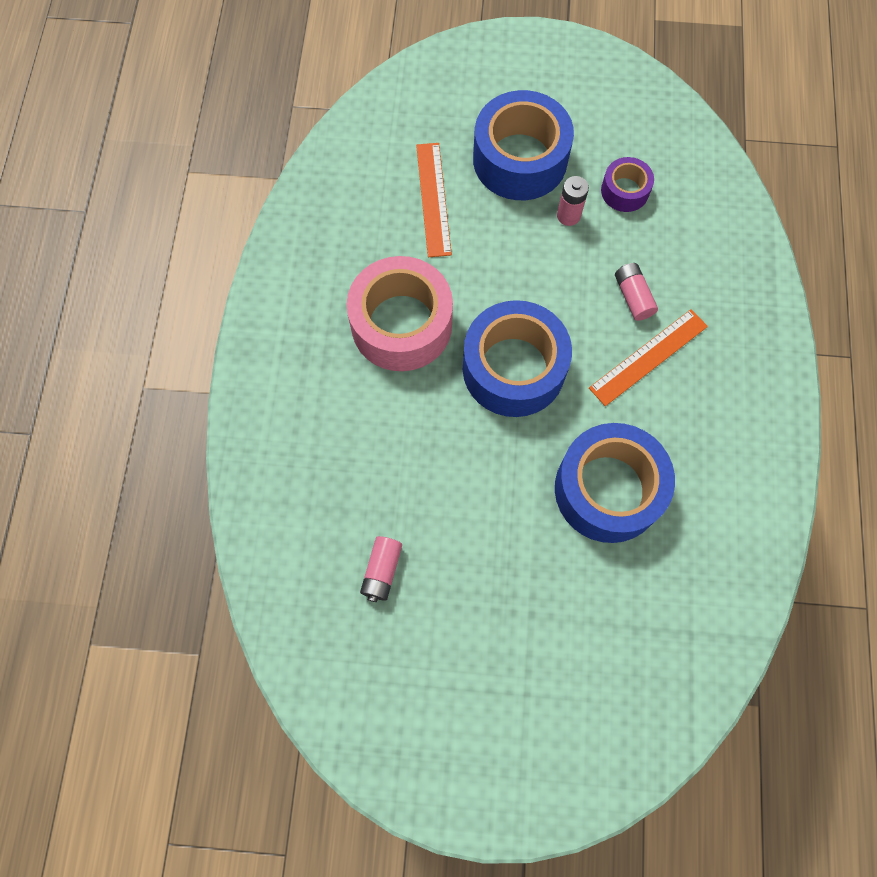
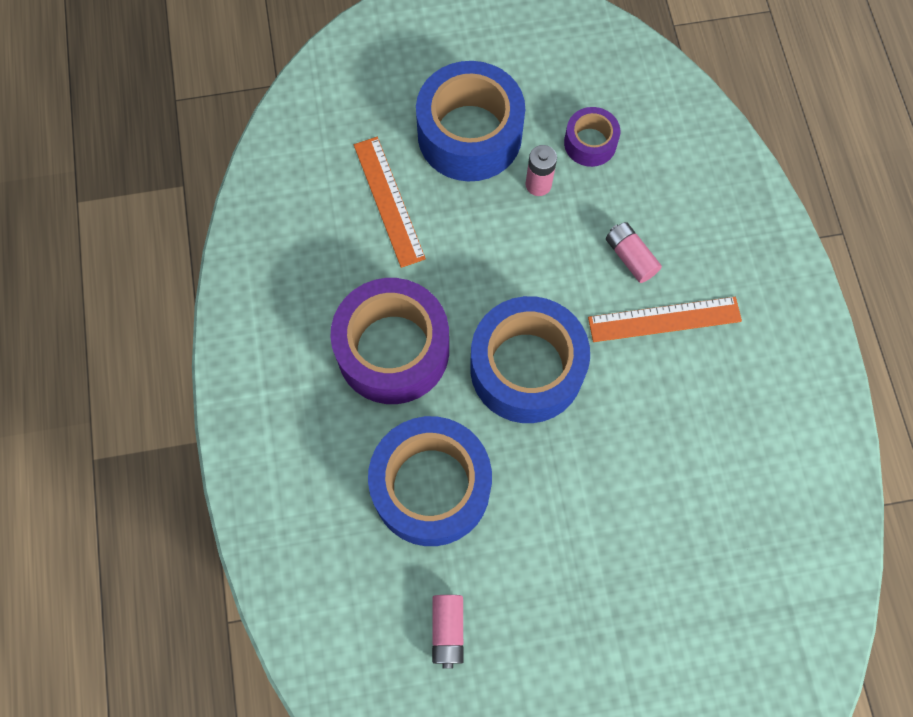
camera: 15 degrees left, 0 degrees up
(401, 324) = (393, 350): pink tape -> purple tape
(608, 489) = (662, 475): blue tape -> blue tape (431, 487)
(648, 357) = (664, 319): orange ruler -> orange ruler turned 45 degrees clockwise

